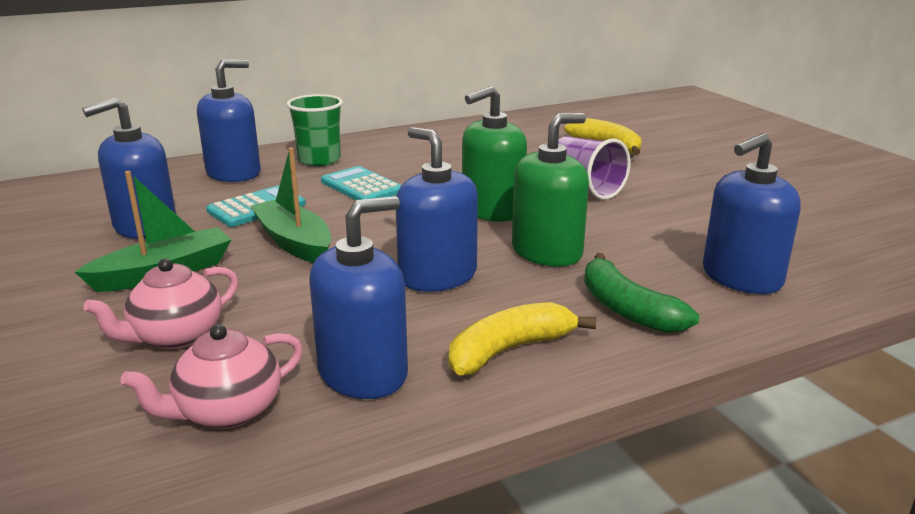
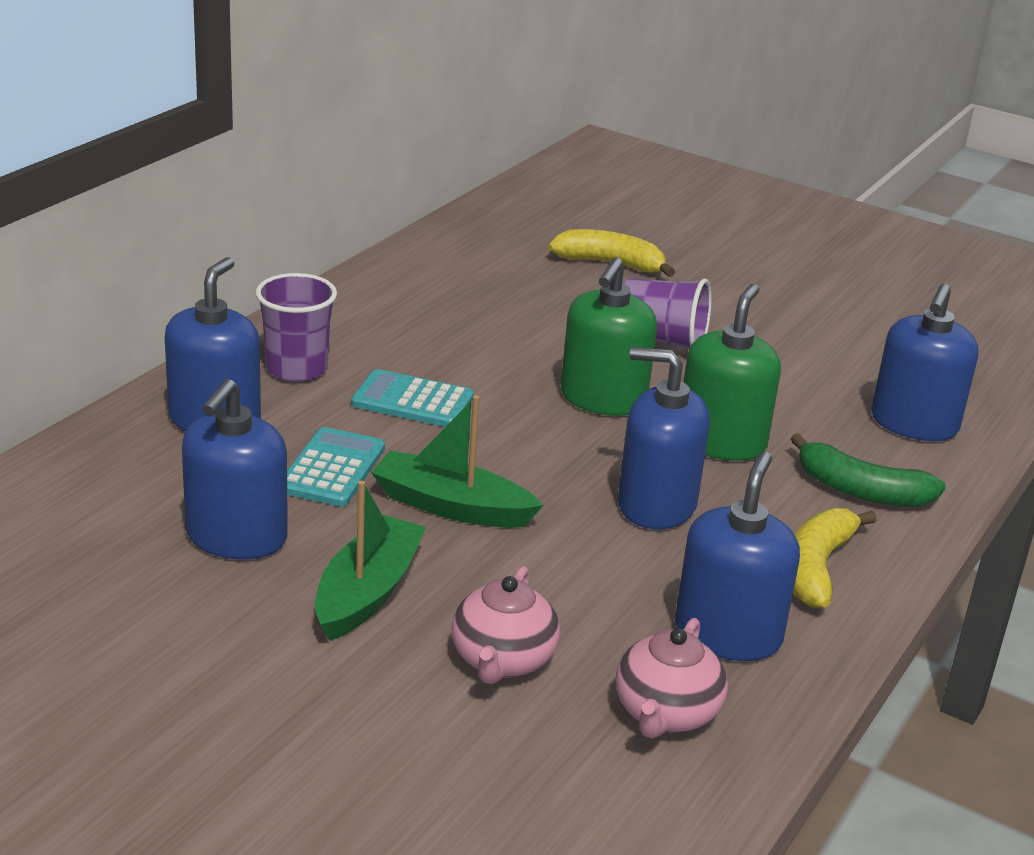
camera: 35 degrees left, 5 degrees up
(319, 160) = (296, 368): green cup -> purple cup

